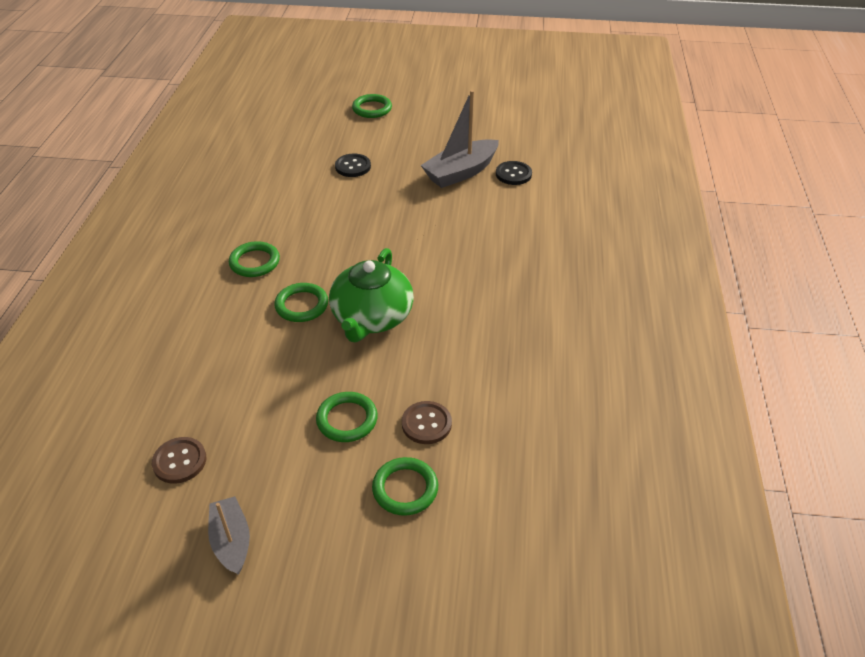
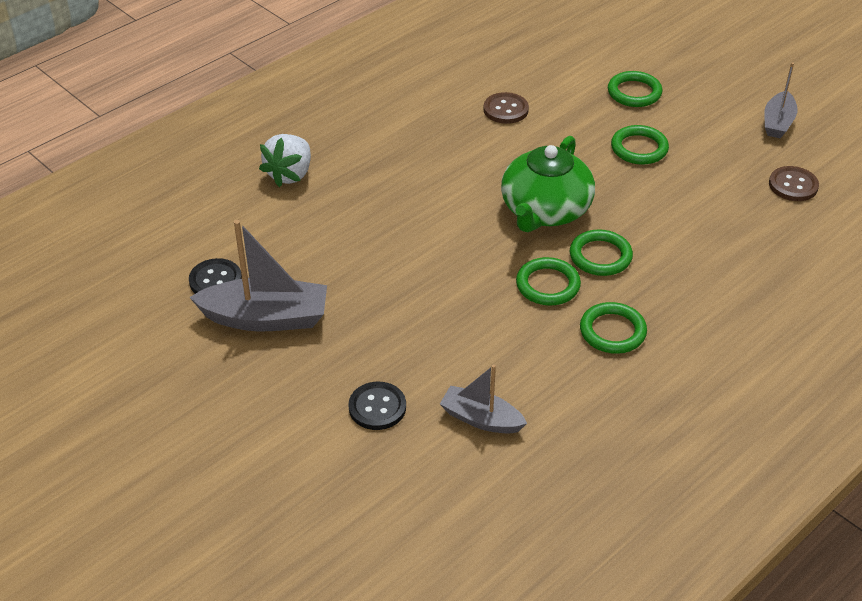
camera: 140 degrees left, 0 degrees up
(294, 186) = (481, 419): none -> grey boat
(372, 109) = (229, 511): green ring -> green ring (547, 285)
(372, 317) = (545, 211): green teapot -> green teapot turned 150 degrees clockwise
(426, 424) = (581, 117): brown button -> brown button (505, 110)
(569, 247) = (290, 174): none -> white strawberry

